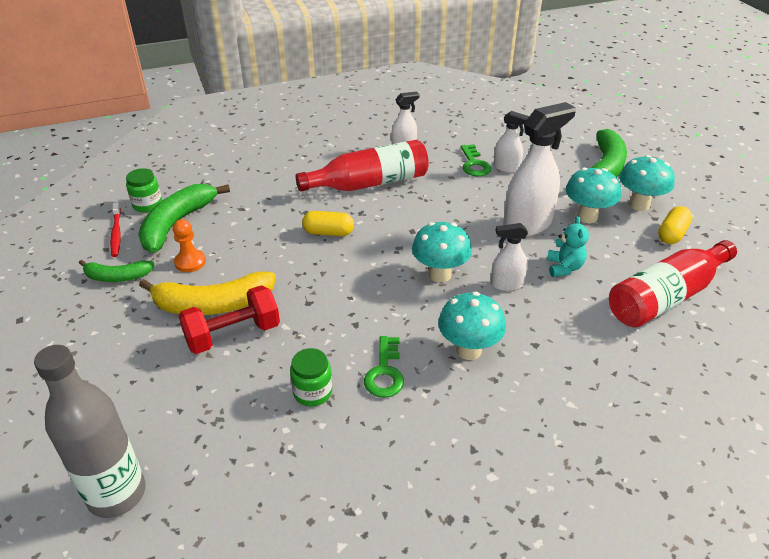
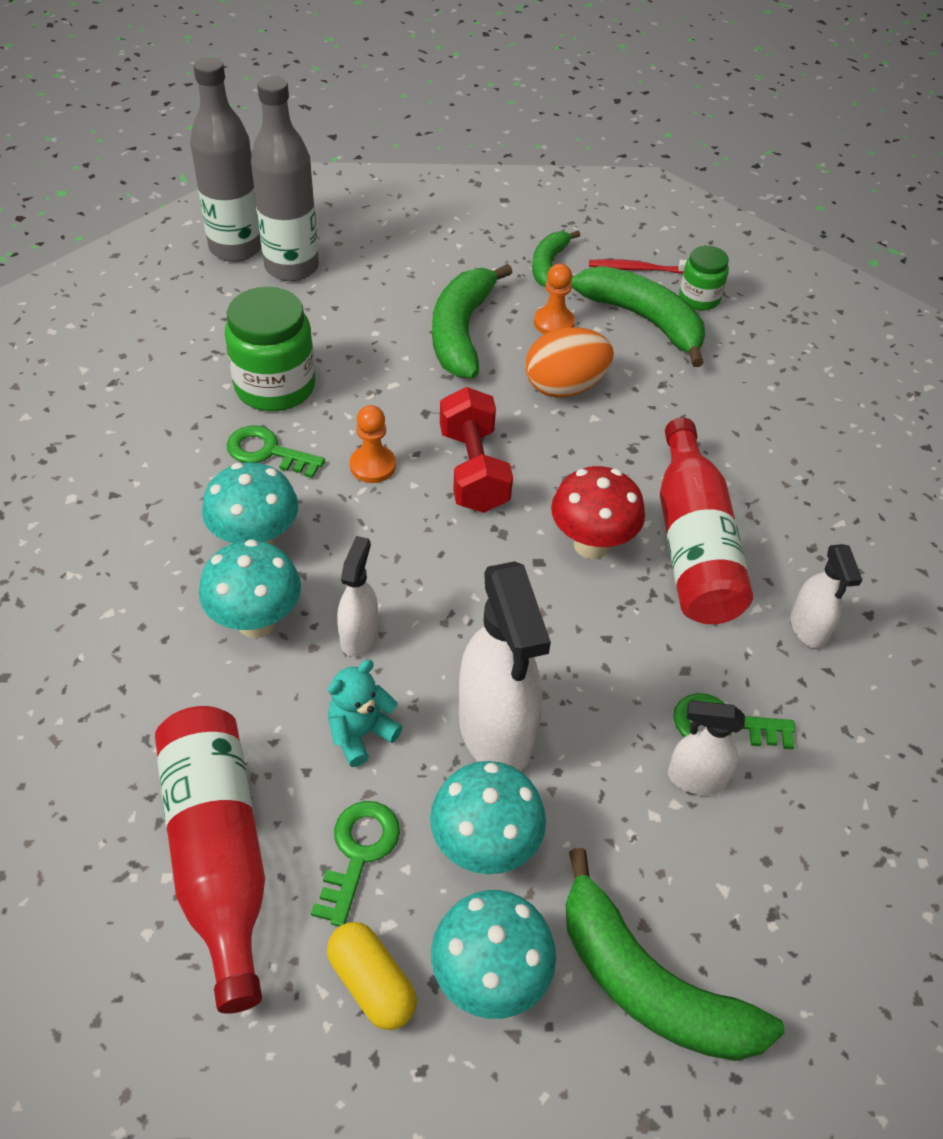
camera: 105 degrees right, 10 degrees up
(144, 436) = (292, 267): none -> grey bottle
(212, 304) = (461, 332): yellow banana -> green banana
(233, 334) = (401, 341): red dumbbell -> red dumbbell (473, 470)
(258, 246) = (565, 387): none -> orange egg
(312, 392) = (275, 387): green jar -> green jar, size x1.74
(328, 232) = (569, 463): yellow capsule -> none
(372, 314) = (372, 466): none -> orange pawn
(389, 215) = (591, 545): none -> red mushroom
(439, 274) = (418, 561): turquoise mushroom -> turquoise mushroom (256, 622)
(506, 168) = (696, 778): white spray bottle -> white spray bottle turned 60 degrees clockwise
(564, 267) = (361, 733): turquoise teddy bear -> turquoise teddy bear turned 120 degrees clockwise
(623, 252) = (358, 852): none -> green key

